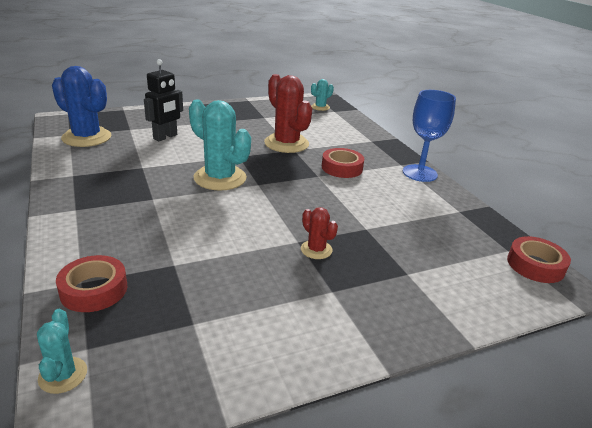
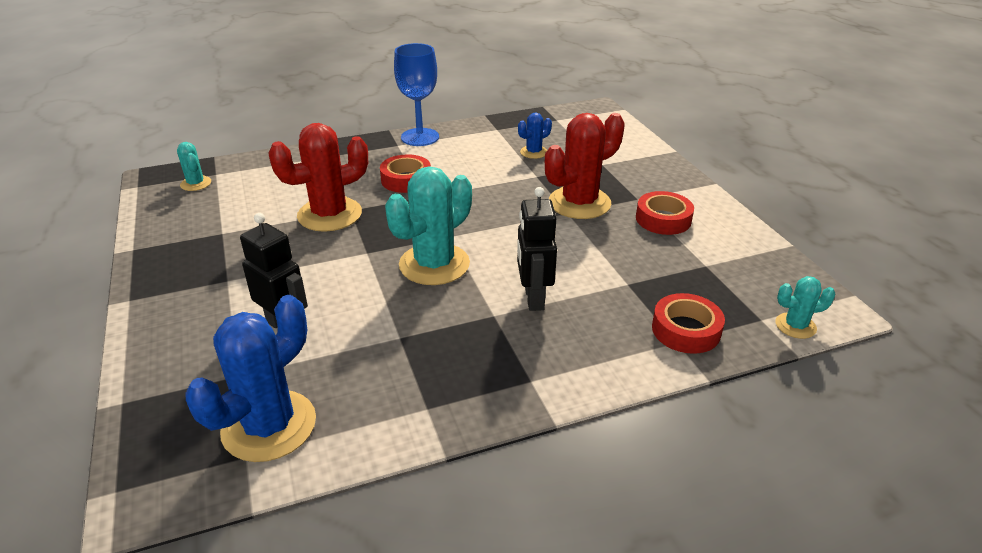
camera: 85 degrees left, 5 degrees up
(167, 215) = (533, 298): none -> black robot
(316, 250) = (579, 203): red cactus -> red cactus, size x2.01
(416, 229) = (533, 152): none -> blue cactus
(535, 265) = (575, 113): red tape -> red tape (663, 219)

